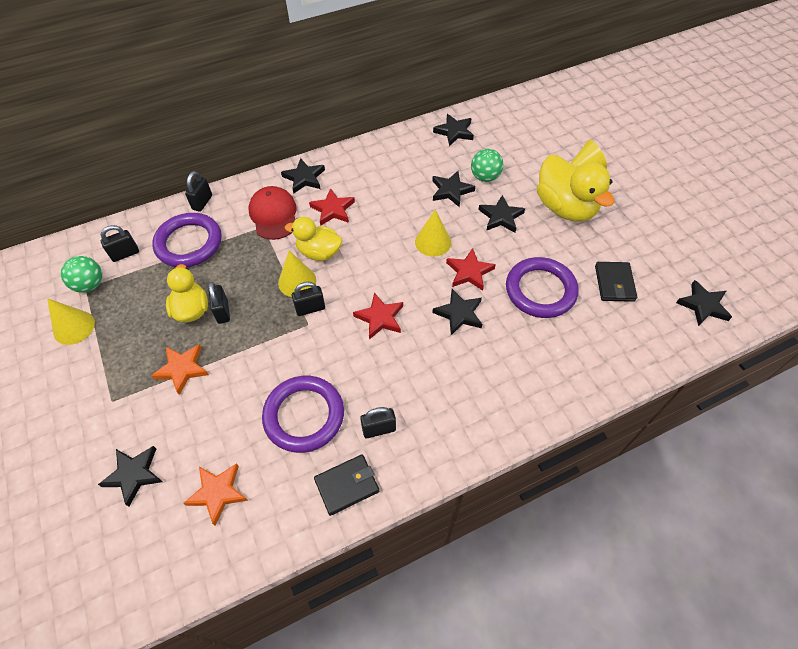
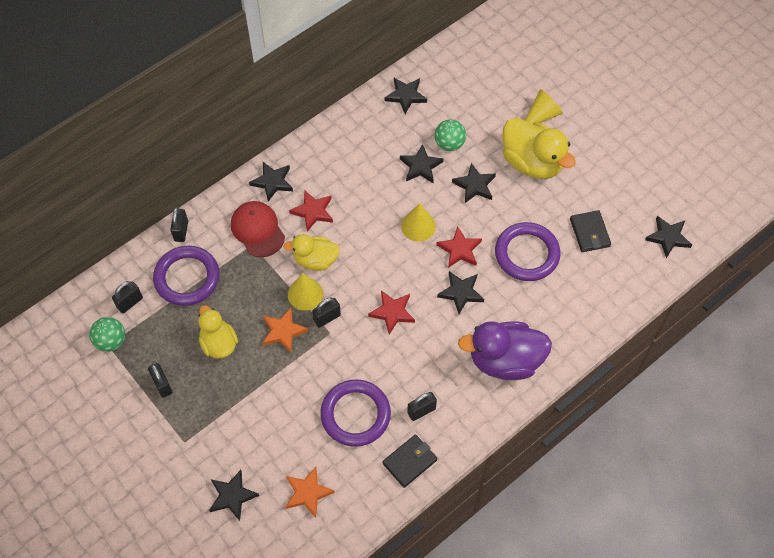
camera: 15 degrees left, 5 degrees up
(74, 327) = (116, 385): yellow cone -> none
(182, 369) = (234, 399): orange star -> orange star (283, 331)
(223, 312) = (248, 339): black padlock -> black padlock (162, 385)
(490, 395) = (505, 360): none -> purple duck

